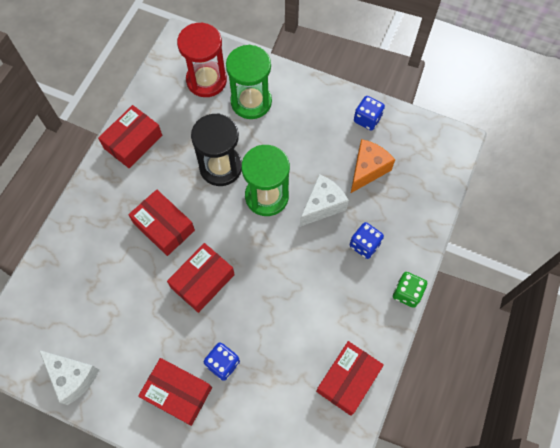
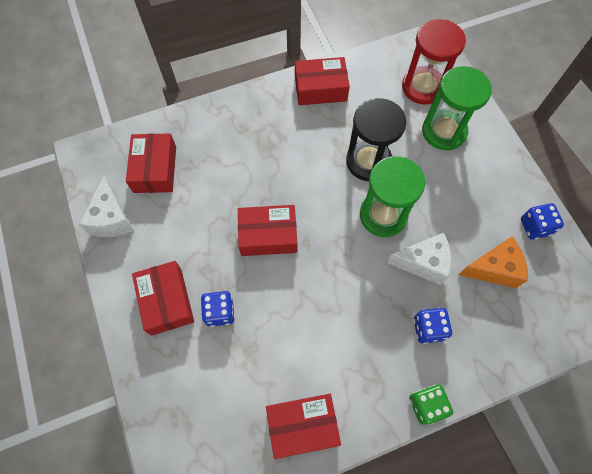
camera: 45 degrees right, 0 degrees up
(164, 227) = (280, 169): red box -> red box (155, 169)

